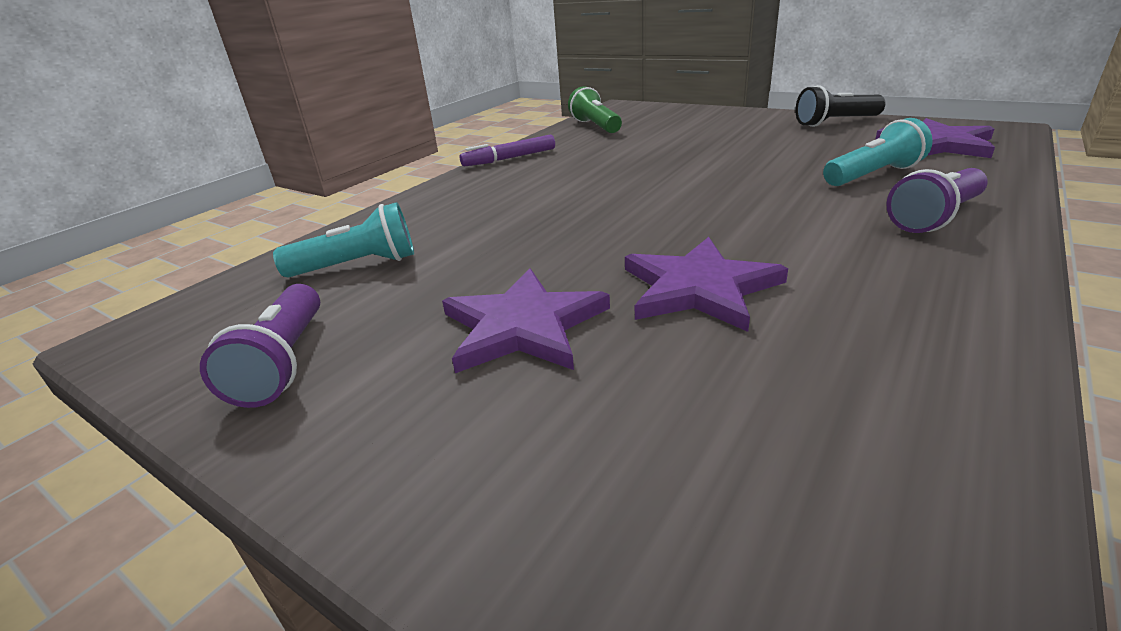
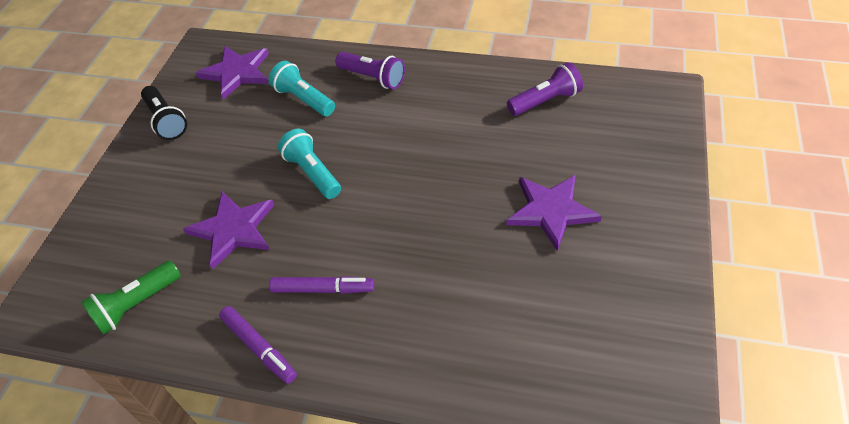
camera: 110 degrees left, 20 degrees up
(284, 362) = (635, 302): purple flashlight -> purple flashlight (545, 101)
(358, 265) = (524, 340): turquoise flashlight -> turquoise flashlight (312, 173)
(543, 179) = (323, 289): none -> purple marker
(699, 288) = (484, 153): purple star -> purple star (233, 230)

